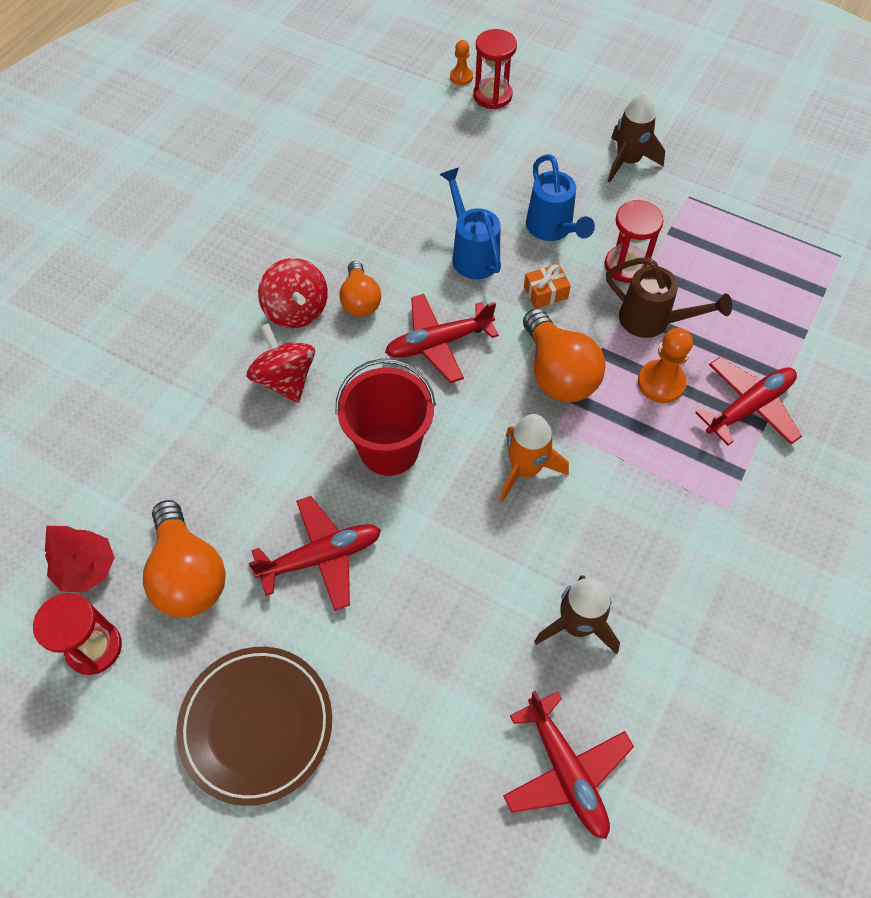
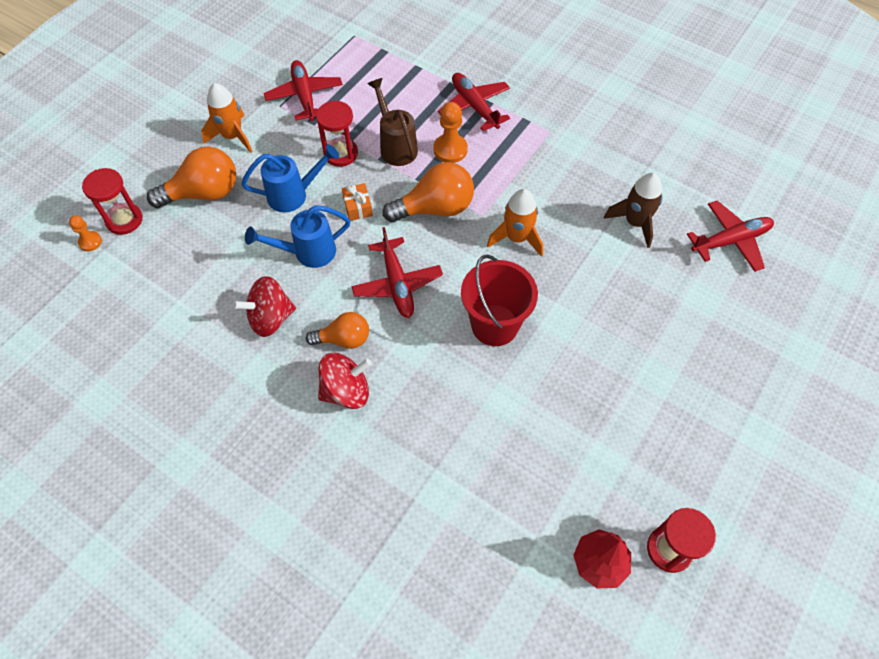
camera: 85 degrees left, 0 degrees up
(188, 574) = (603, 476): orange light bulb -> orange light bulb (204, 193)
(256, 725) = (720, 423): brown plate -> none
(285, 379) = (420, 401): red spinning top -> red spinning top (270, 318)
(321, 557) = (587, 376): red plane -> red plane (304, 96)
(628, 161) = (232, 136): brown rocket -> orange rocket
(653, 321) = (396, 146): brown watering can -> brown watering can turned 60 degrees counterclockwise

